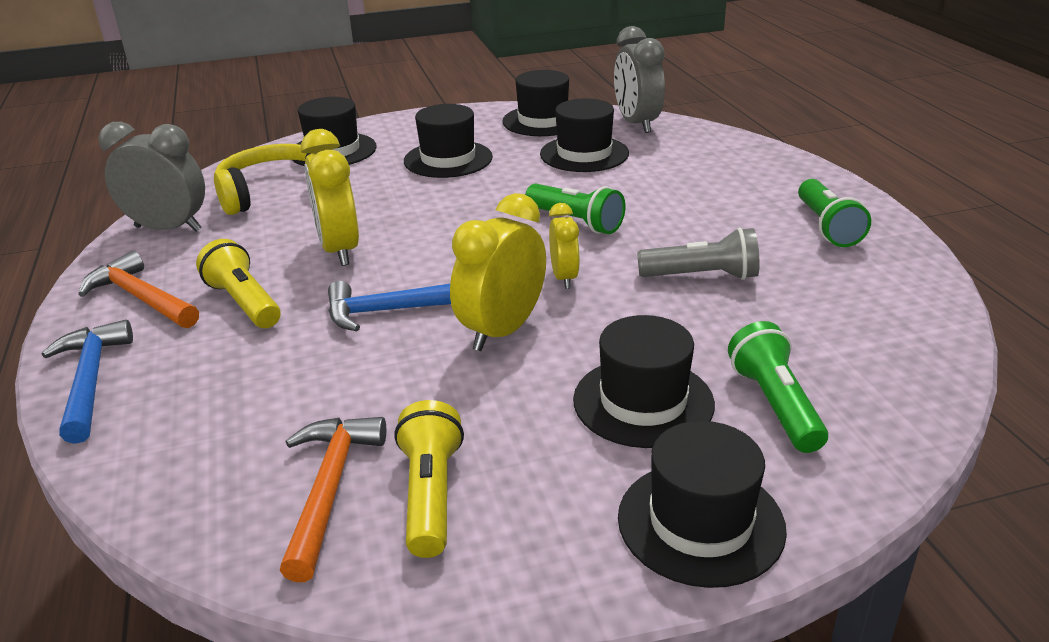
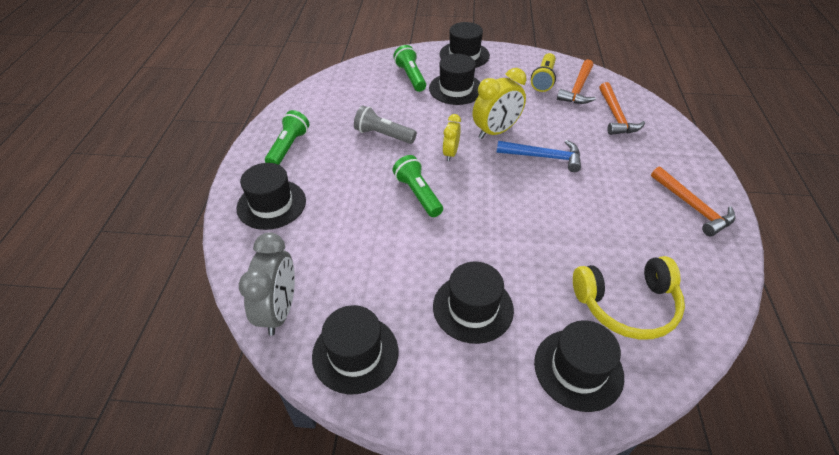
camera: 160 degrees left, 15 degrees up
(90, 381) = (693, 156): blue hammer -> none
(168, 229) = (704, 278): grey clock -> none
(237, 432) = (615, 116): none -> orange hammer
(244, 302) = (628, 185): yellow flashlight -> none
(339, 250) = (573, 214): yellow clock -> none
(584, 154) = (359, 274): black hat -> black hat (271, 204)
(775, 404) = (411, 77): green flashlight -> green flashlight turned 150 degrees clockwise

